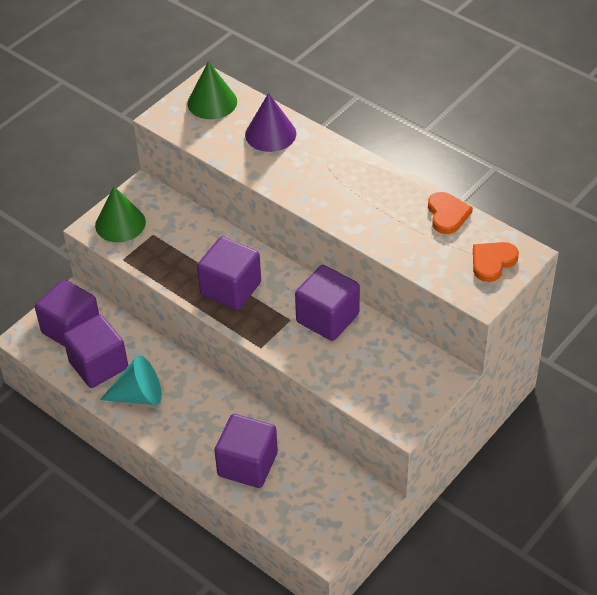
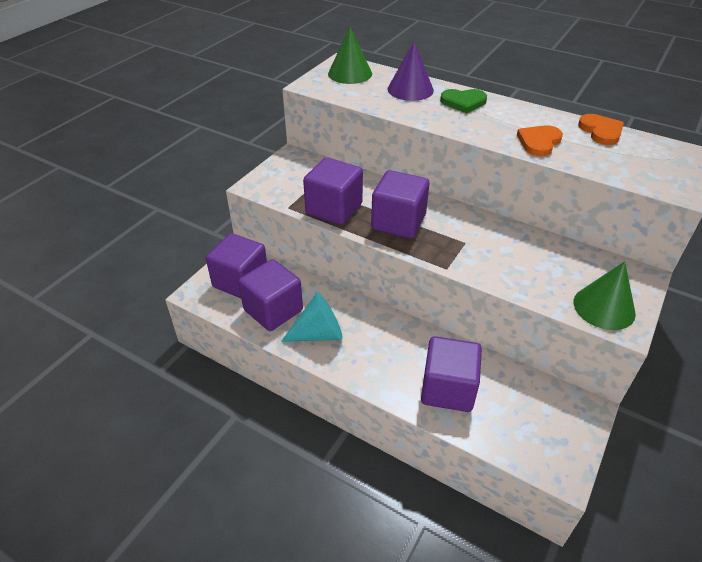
camera: 10 degrees left, 5 degrees down
(120, 223) = (279, 181): green cone -> green cone (604, 307)
(321, 159) = (463, 102): none -> green heart
(327, 318) = (500, 238): purple cube -> purple cube (334, 209)
(492, 262) = (668, 162): orange heart -> orange heart (539, 142)

